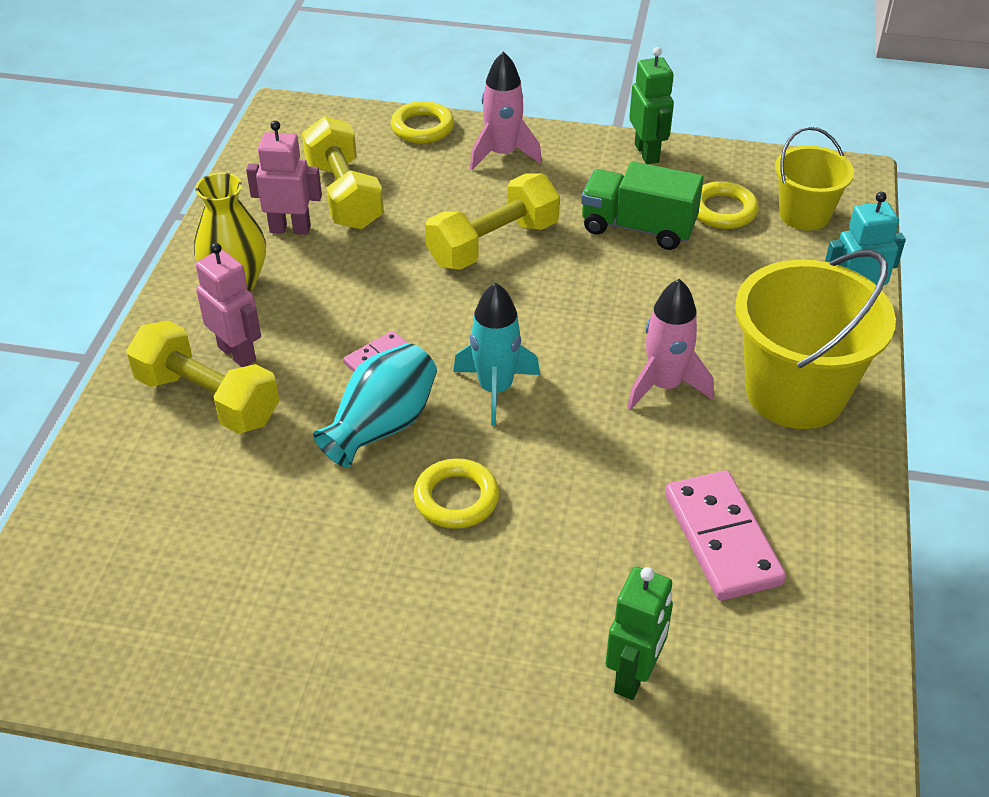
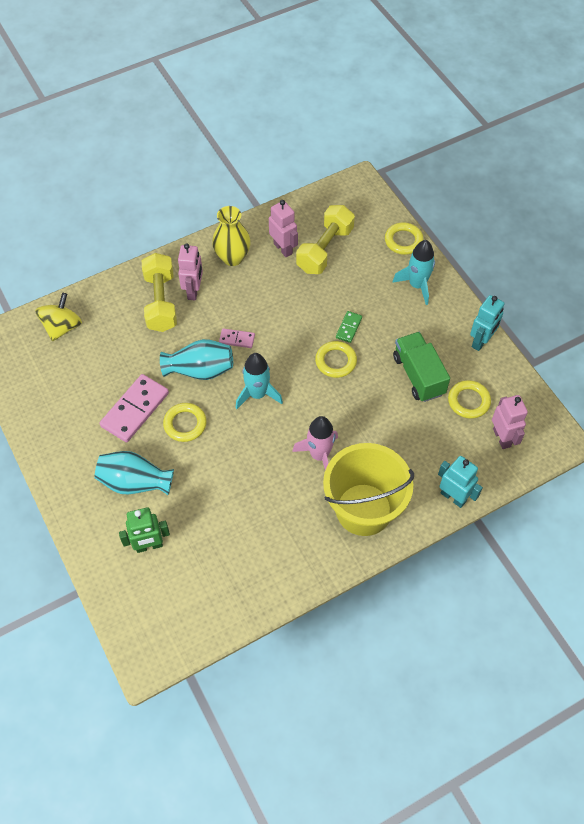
camera: 50 degrees right, 15 degrees up
(93, 545) = (62, 327): none -> yellow spinning top
(493, 244) = (348, 328): yellow dumbbell -> green domino
(496, 624) = (135, 482): none -> turquoise vase
(502, 154) = (417, 285): pink rocket -> turquoise rocket
(531, 285) = (335, 361): none -> yellow ring
(647, 153) = (481, 341): green robot -> turquoise robot
(722, 539) = (247, 533): pink domino -> pink domino (135, 410)
(804, 214) = (502, 437): yellow bucket -> pink robot

